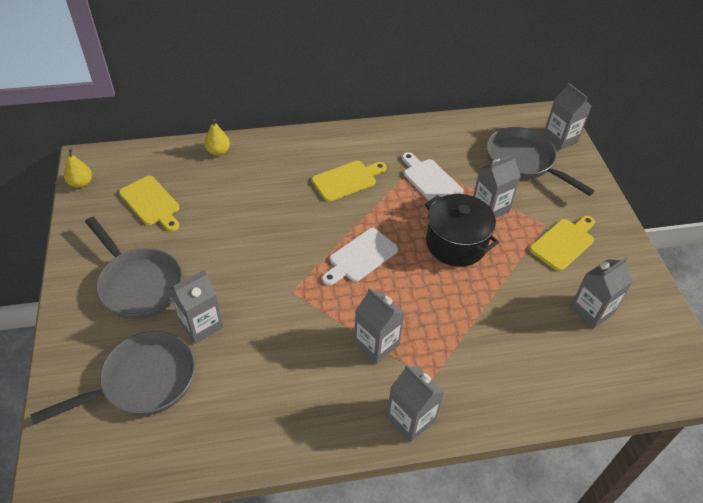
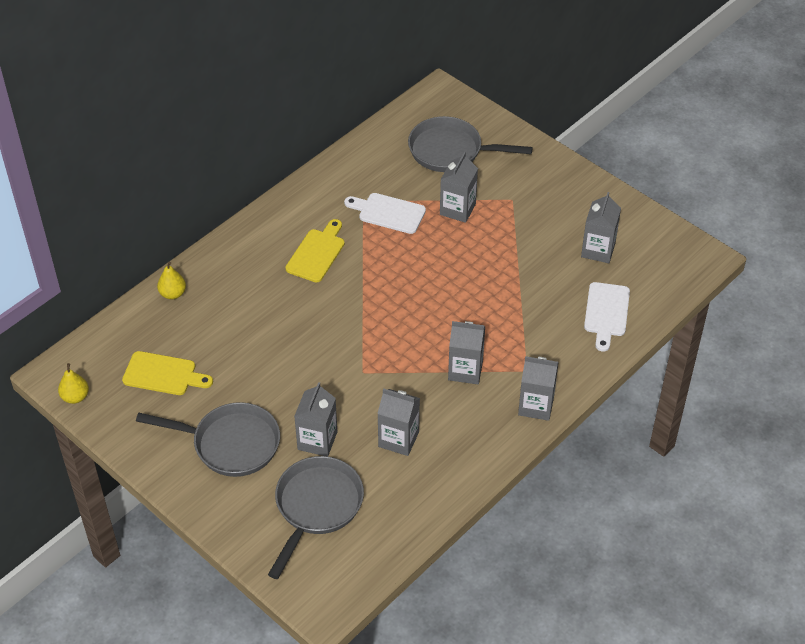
camera: 35 degrees left, 0 degrees up
(360, 257) = (391, 312): white cutting board -> white cutting board (606, 312)
(456, 243) = (456, 256): black pot -> none
(560, 138) = (463, 111): grey carton -> grey carton (398, 439)
(564, 243) = (538, 206): yellow cutting board -> none

